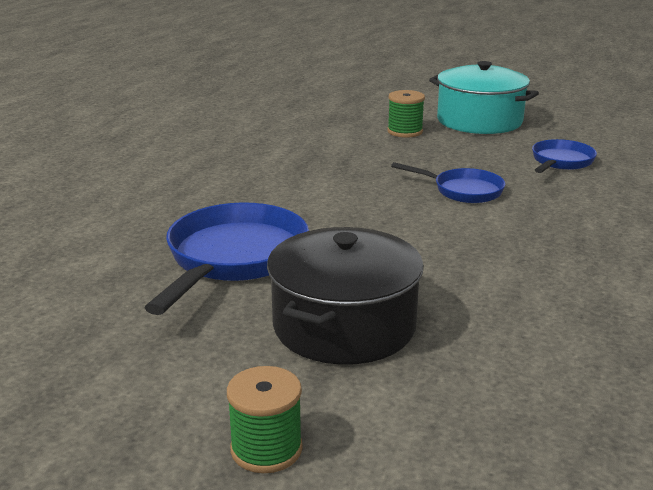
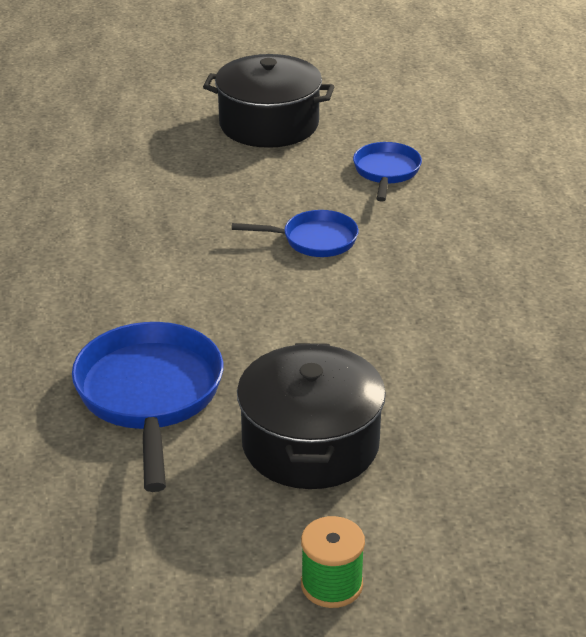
camera: 25 degrees left, 10 degrees up
(405, 131) = (198, 161): green spool -> none
(479, 121) = (269, 124): turquoise pot -> black pot

